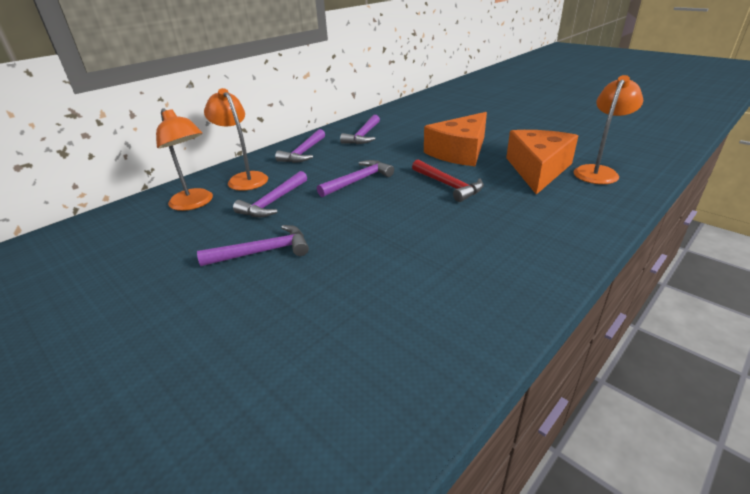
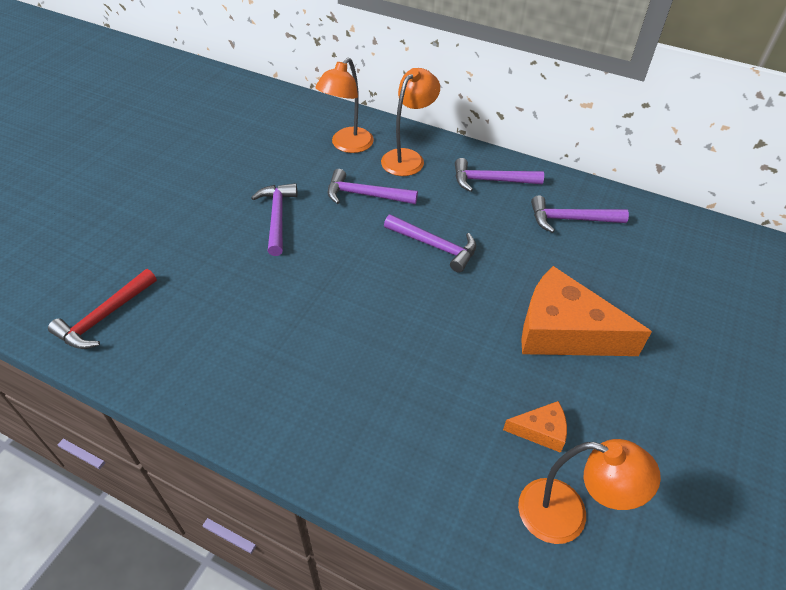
camera: 70 degrees right, 15 degrees up
(262, 252) = (277, 217): purple hammer -> purple hammer turned 150 degrees counterclockwise
(448, 185) = (451, 331): red hammer -> red hammer (104, 317)
(537, 169) = (541, 431): orange cheese -> orange cheese, size x0.46

